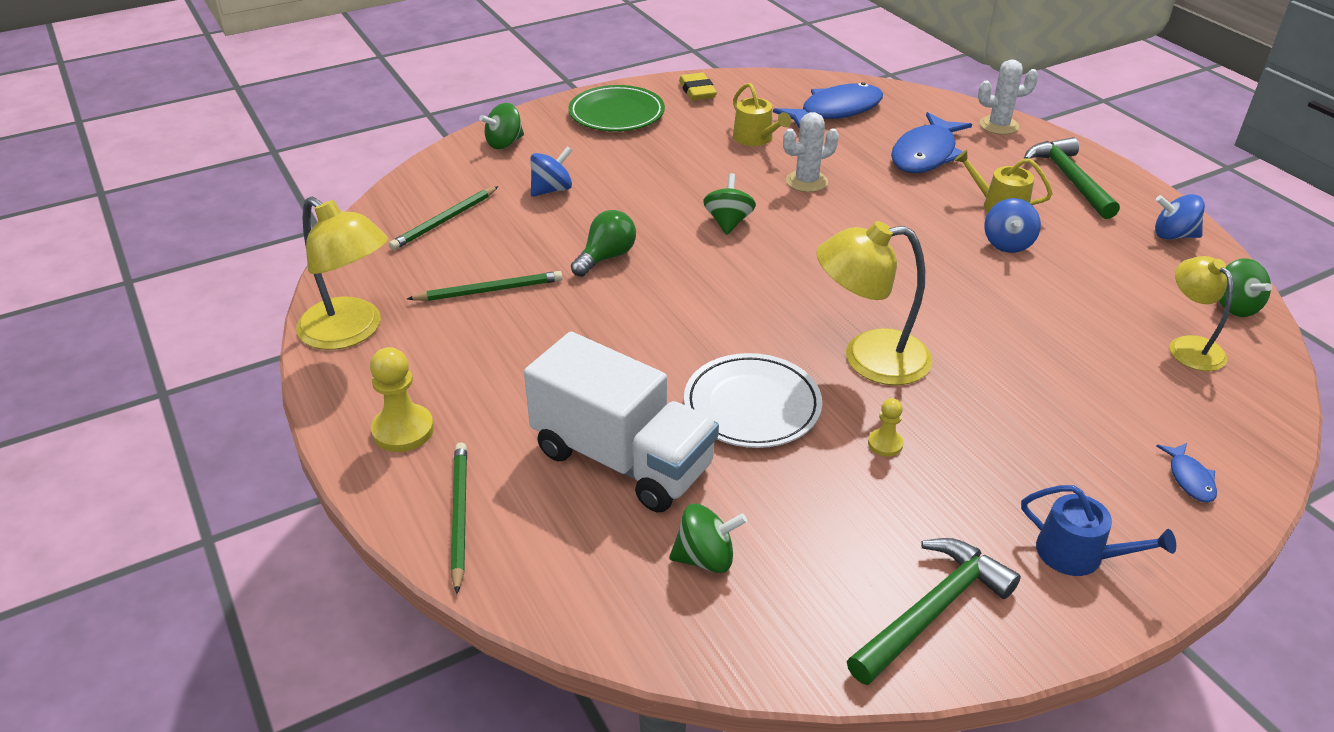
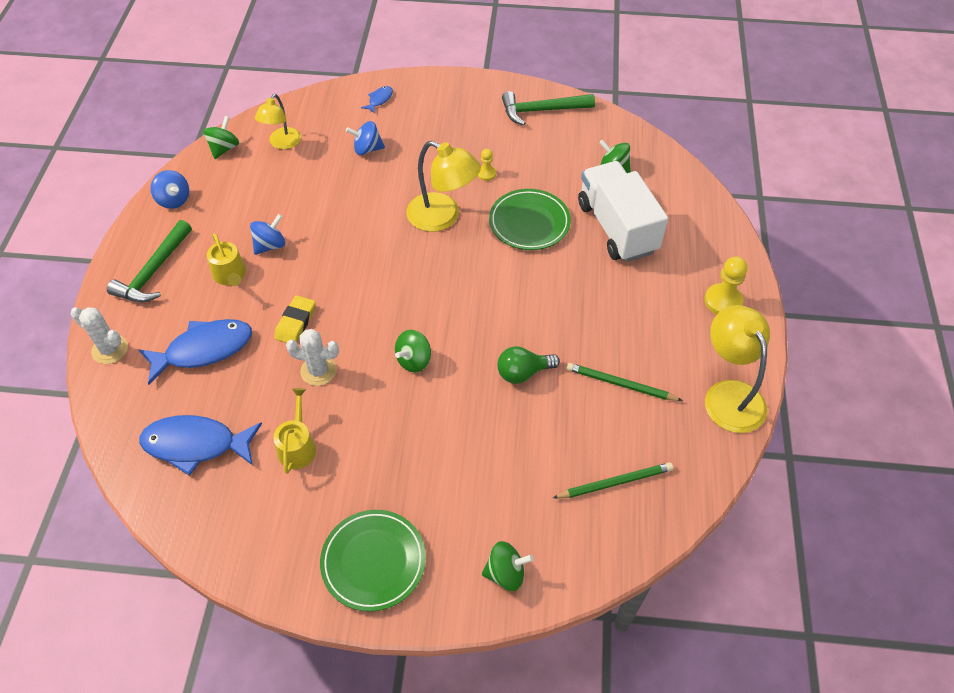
camera: 145 degrees left, 15 degrees up
(459, 515) = (713, 239): green pencil -> none
(552, 190) = (509, 474): blue spinning top -> blue spinning top (367, 149)
(697, 91) = (269, 555): yellow eraser -> yellow eraser (296, 322)
(752, 406) = (529, 222): white plate -> green plate
(1078, 554) = (463, 100): blue watering can -> none

